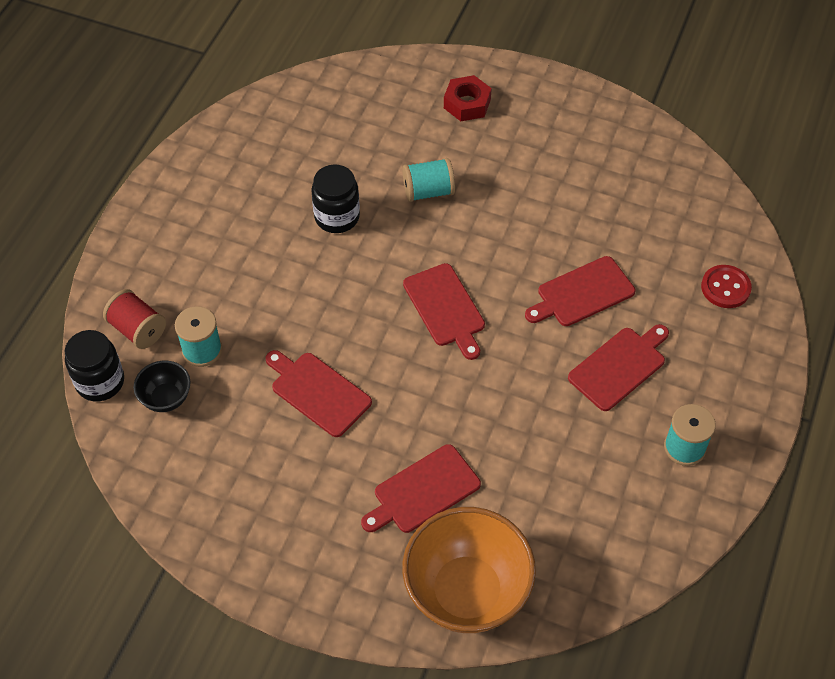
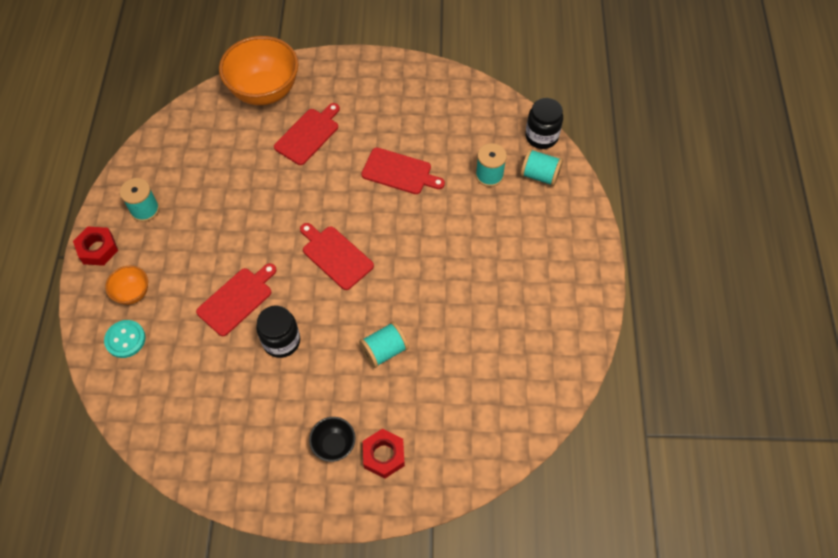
camera: 160 degrees right, 5 degrees up
(138, 329) = (539, 175): red spool -> turquoise spool
(166, 398) = (494, 139): black bowl -> black bowl (334, 445)
(337, 217) = (446, 303): black jar -> black jar (281, 341)
(619, 366) = (198, 251): red cutting board -> none
(712, 339) = (133, 293): none -> orange bowl
(725, 288) = (125, 339): red button -> turquoise button
(754, 410) = (98, 249): none -> red nut

